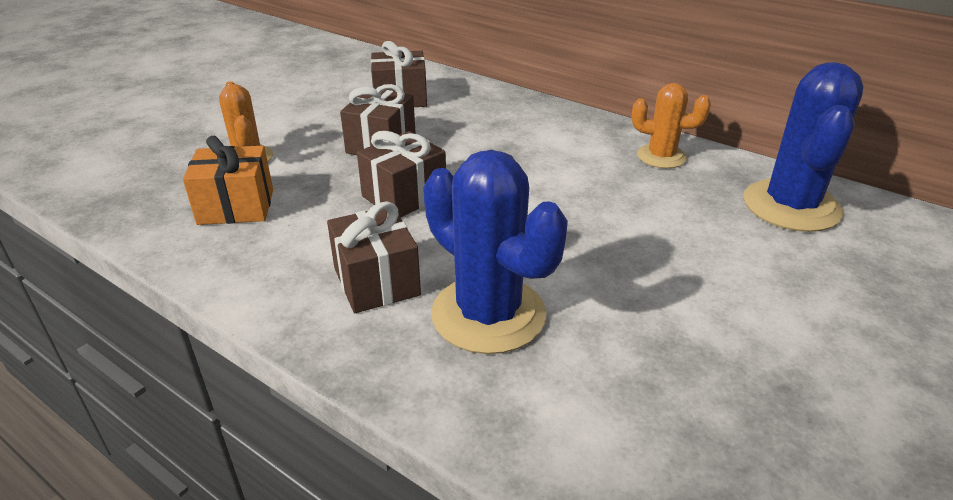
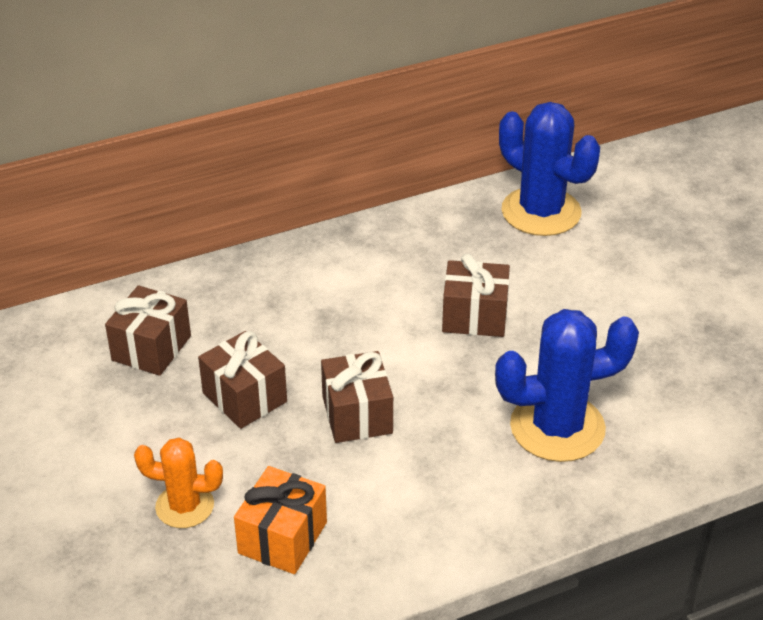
camera: 60 degrees left, 5 degrees up
(376, 281) = (474, 475): brown gift -> brown gift (474, 316)
(661, 156) = (421, 235): orange cactus -> none

